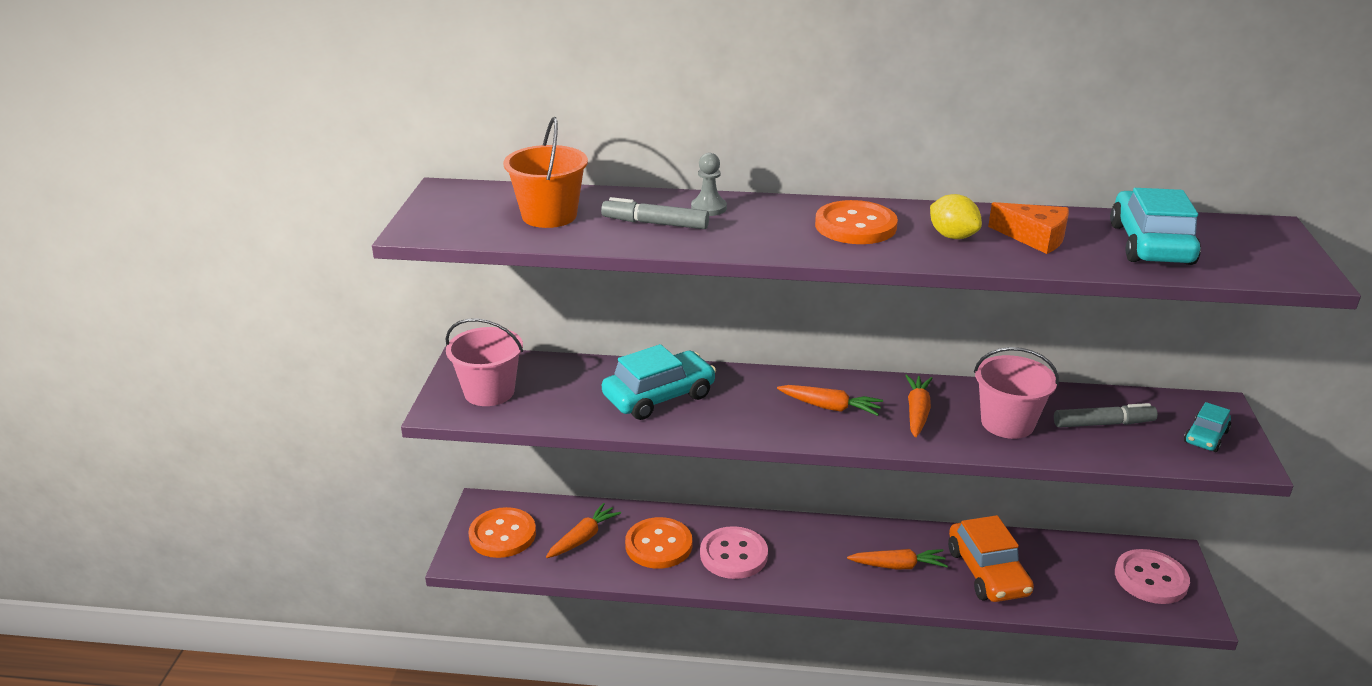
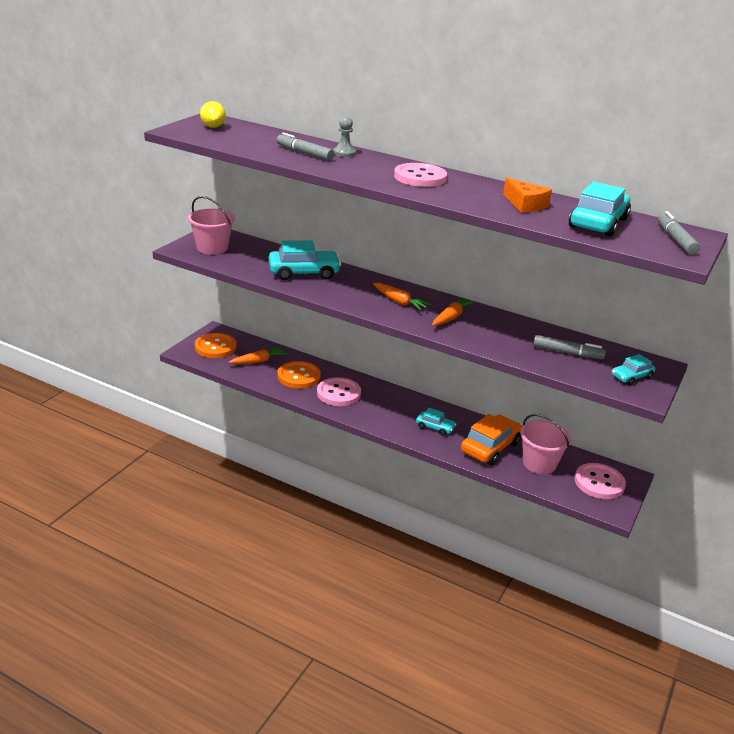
camera: 20 degrees right, 0 degrees up
(549, 216) = (250, 138): orange bucket -> none
(855, 226) = (420, 177): orange button -> pink button
(898, 566) = (435, 427): orange carrot -> turquoise car
(952, 236) = (473, 193): yellow lemon -> yellow lemon (213, 127)
(988, 572) = (490, 447): orange car -> orange car turned 150 degrees counterclockwise
(1007, 423) = (503, 336): pink bucket -> pink bucket (539, 463)
(1262, 246) = (675, 239): none -> grey marker

